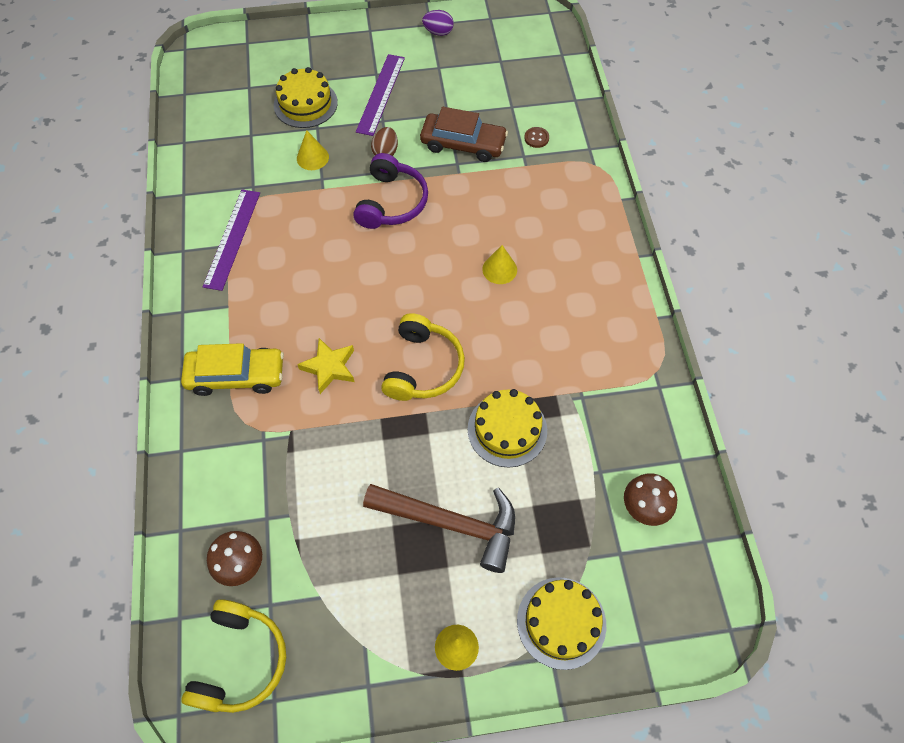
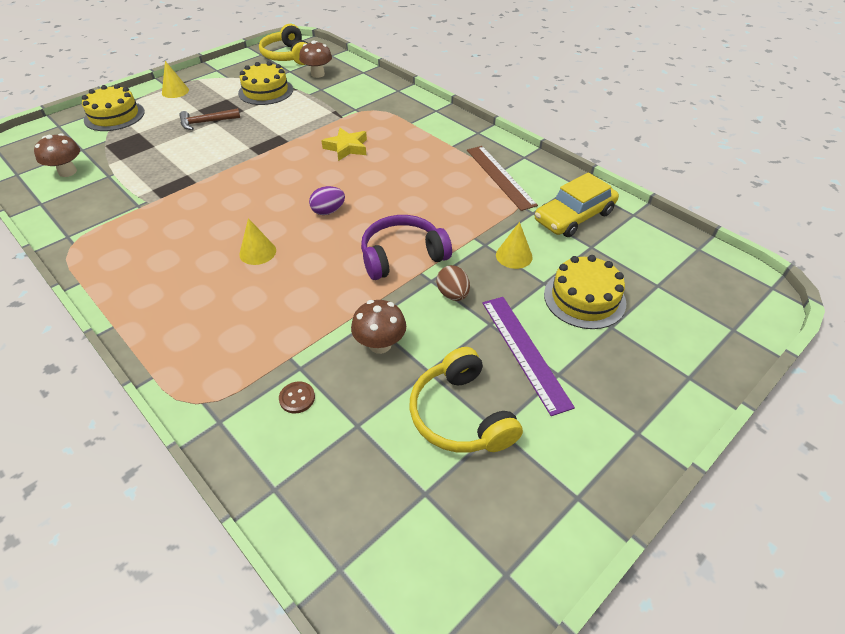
camera: 145 degrees right, 15 degrees down
(232, 238) = (500, 176): purple ruler -> brown ruler
(236, 375) = (404, 122): yellow car -> yellow car (574, 216)
(391, 202) = (402, 256): purple headphones -> purple headphones turned 90 degrees clockwise
(423, 367) = (279, 172): yellow headphones -> yellow headphones (461, 415)
(438, 32) = (552, 489): purple egg -> purple egg (328, 211)
(450, 523) = (206, 122): brown hammer -> brown hammer, size x0.55
(463, 144) = (380, 344): brown car -> brown mushroom
(507, 429) = (191, 168): yellow cake -> yellow cake (266, 91)

